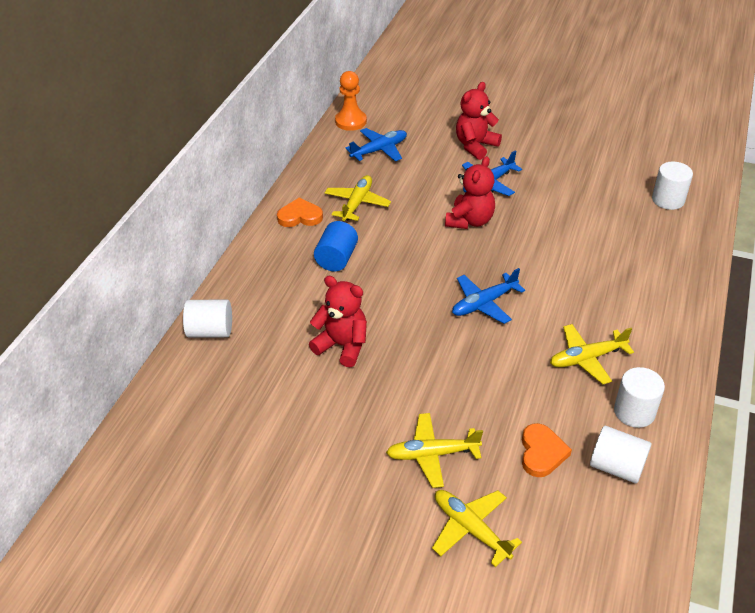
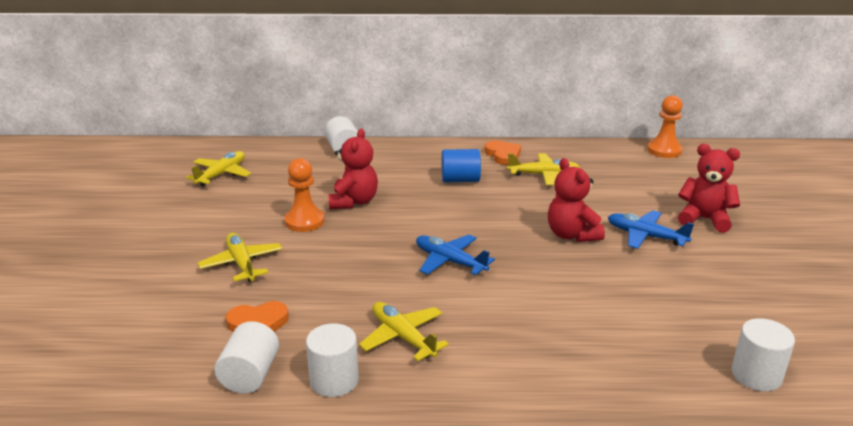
camera: 70 degrees right, 15 degrees down
(366, 391) = (304, 221): none -> orange pawn
(379, 150) = (635, 171): blue plane -> none
(470, 221) = (571, 235): red teddy bear -> red teddy bear turned 60 degrees clockwise
(470, 528) = (161, 296): yellow plane -> yellow plane (222, 174)

